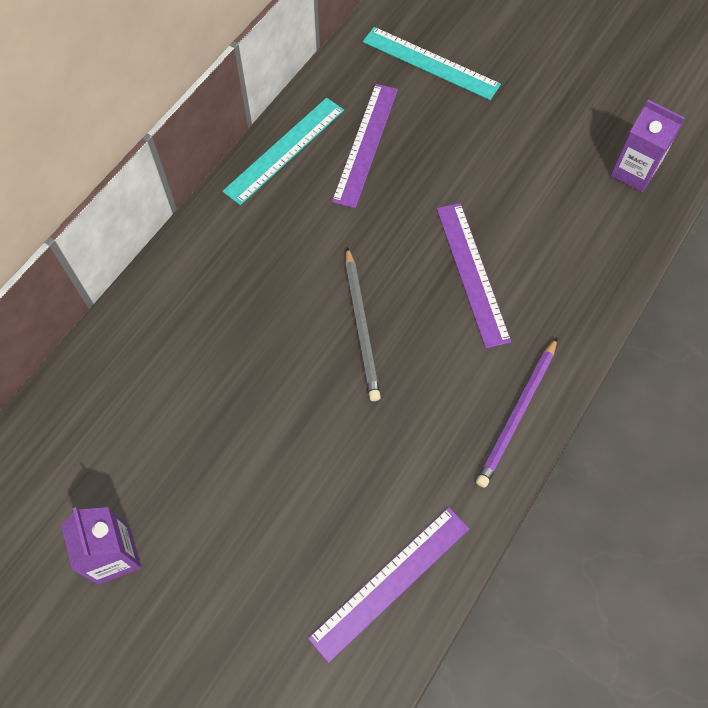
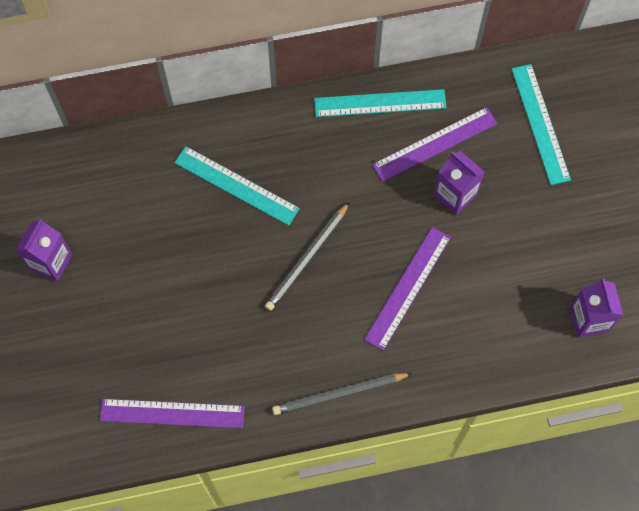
camera: 45 degrees right, 5 degrees up
(229, 321) = (236, 185): none -> turquoise ruler
(426, 169) = (455, 195): none -> purple carton
(517, 414) = (339, 394): purple pencil -> grey pencil

